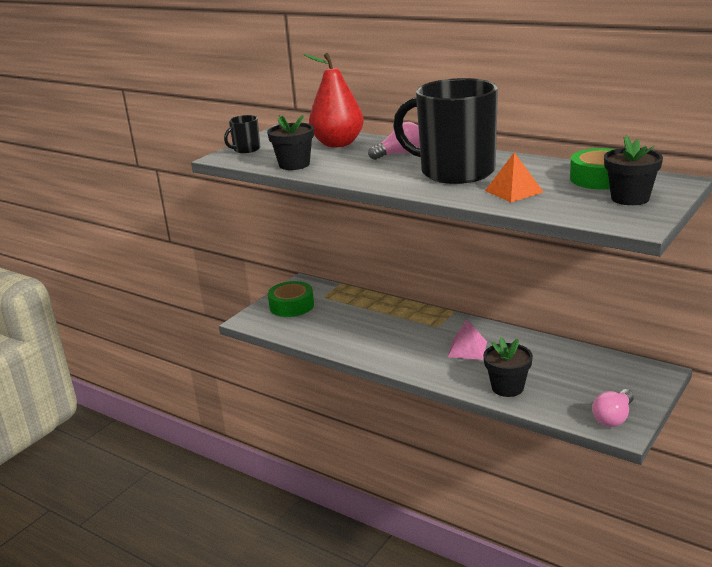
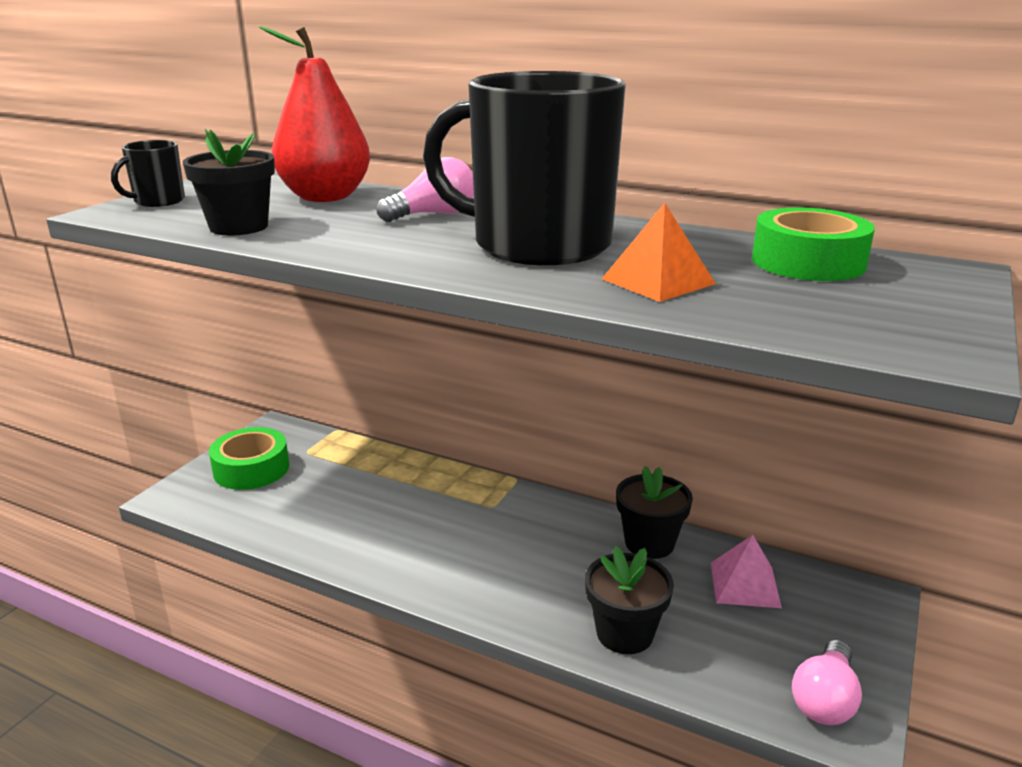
camera: 10 degrees left, 0 degrees up
(467, 349) = (546, 552): pink pyramid -> pink pyramid (744, 584)
(630, 198) = (887, 298): black flower pot -> black flower pot (649, 543)

